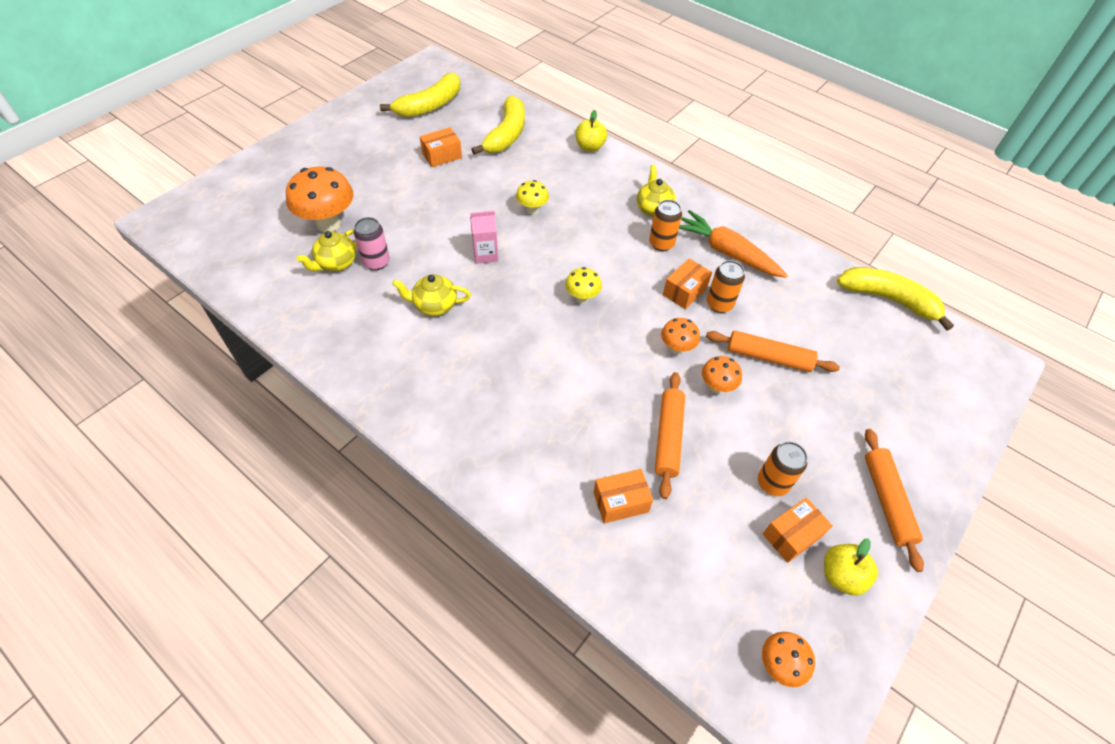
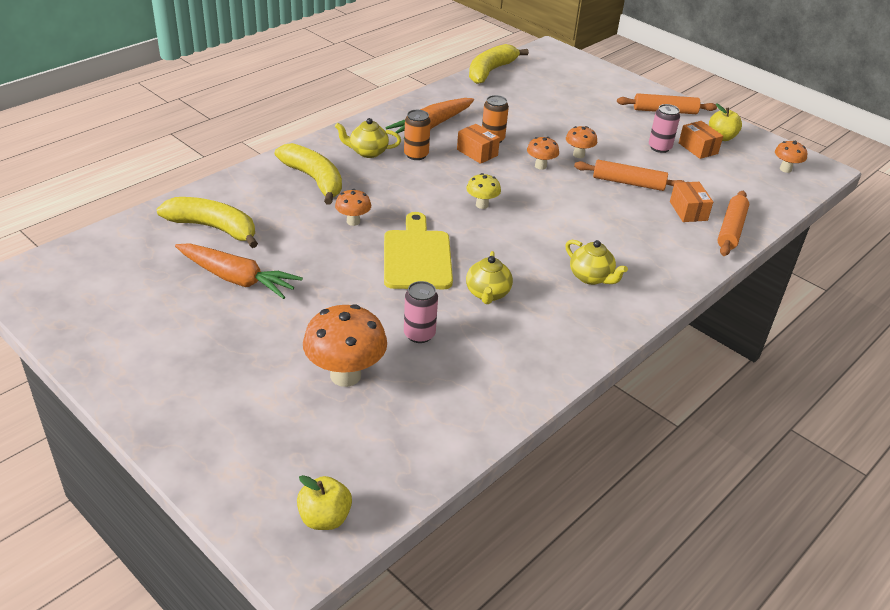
camera: 85 degrees left, 15 degrees down
(336, 263) = (417, 367): yellow teapot -> yellow teapot (591, 277)
(430, 105) = (123, 285): yellow banana -> yellow banana (314, 180)
(442, 156) = (237, 279): orange box -> orange carrot
(485, 254) = (417, 256): pink carton -> yellow cutting board
(532, 210) = (353, 221): yellow mushroom -> orange mushroom
(590, 147) = (258, 175): yellow apple -> yellow apple (325, 518)
(768, 357) = (548, 128): orange rolling pin -> orange rolling pin (731, 229)
(772, 483) = (659, 147): orange can -> pink can

